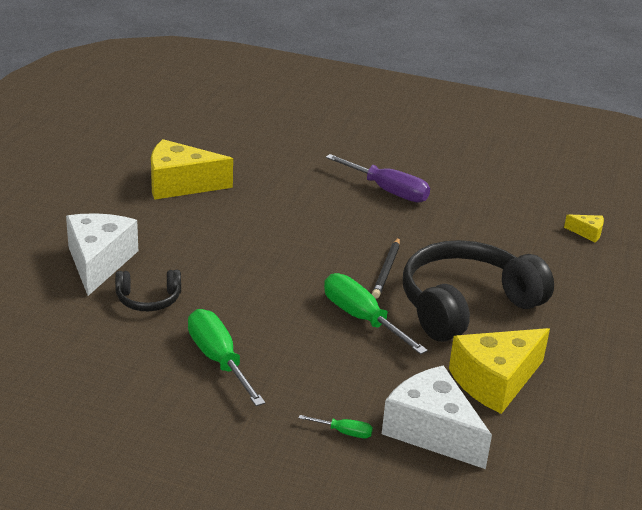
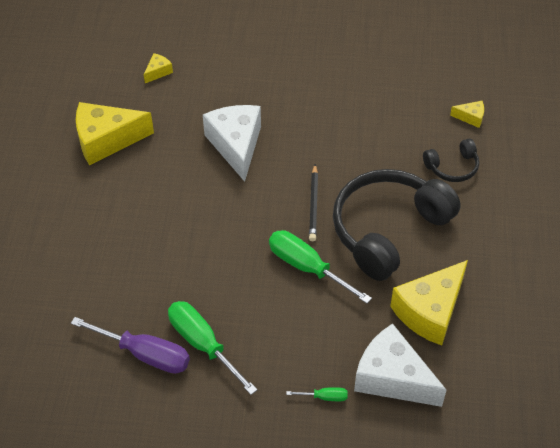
camera: 10 degrees left, 20 degrees up
(99, 262) = (66, 255): white cheese -> white cheese (236, 145)
(148, 299) = (123, 290): black headphones -> black headphones (452, 167)
(255, 145) = (158, 72): none -> yellow cheese
(387, 191) = (290, 105): purple screwdriver -> purple screwdriver (145, 354)

